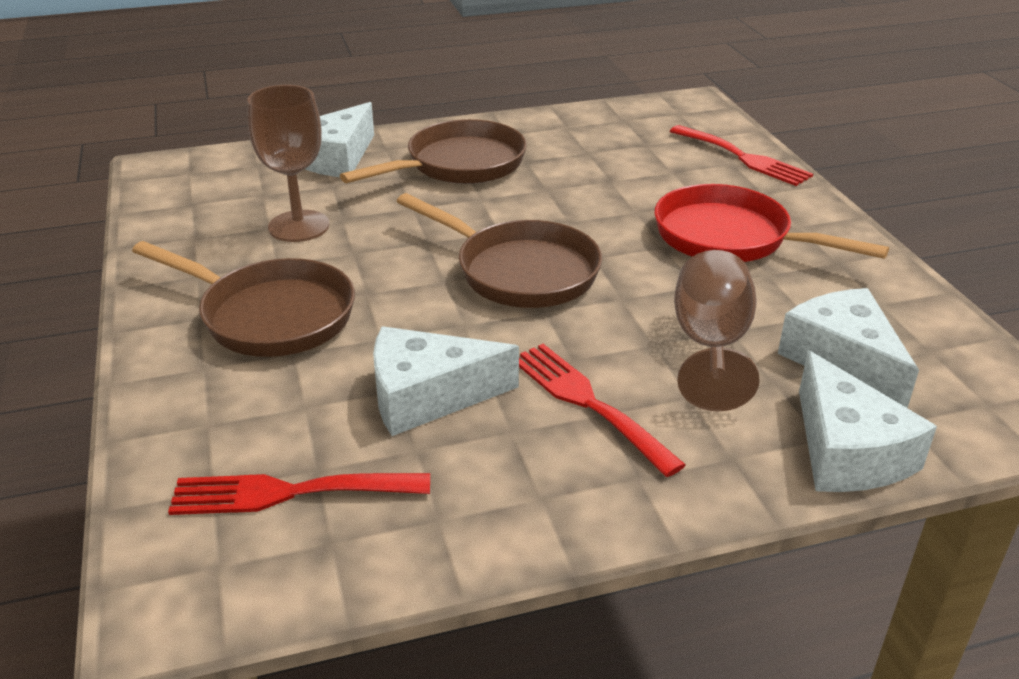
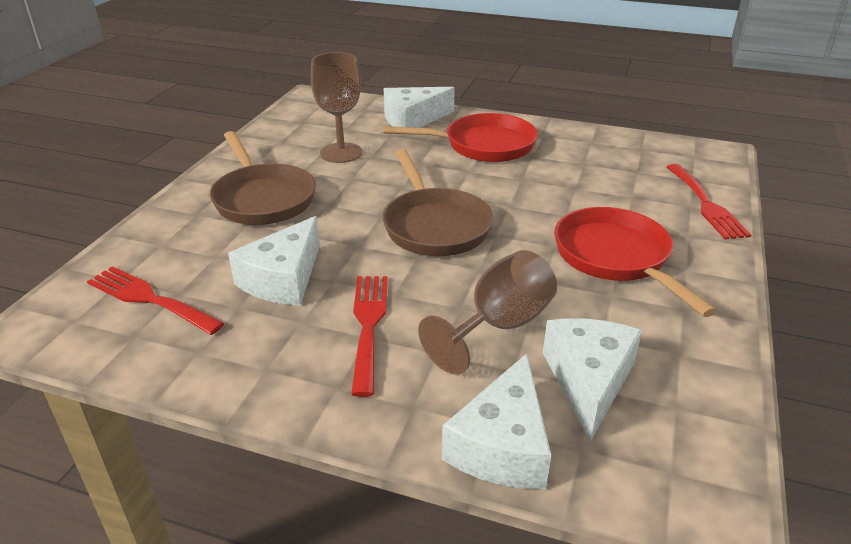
camera: 35 degrees right, 0 degrees up
(427, 396) = (283, 279): white cheese -> white cheese turned 90 degrees counterclockwise
(459, 165) = (483, 145): brown pan -> red pan

